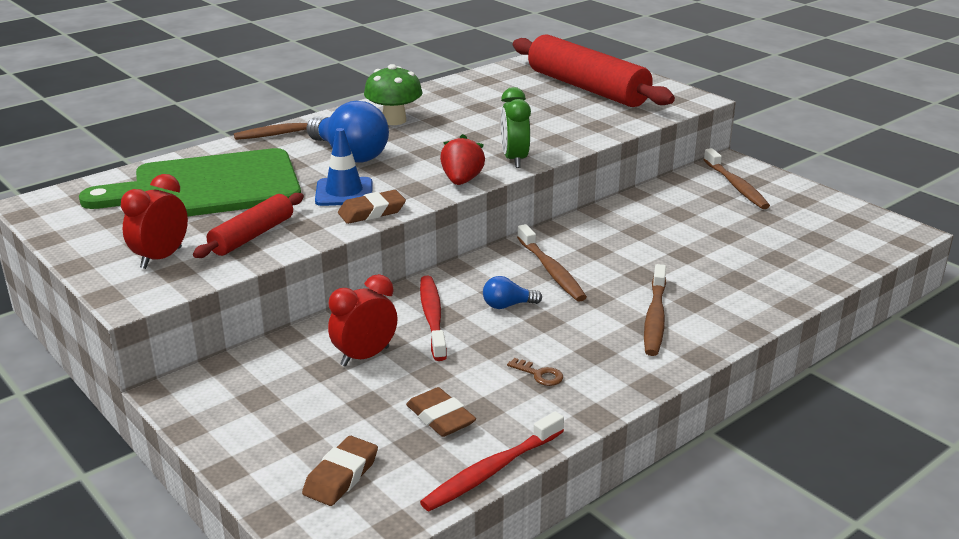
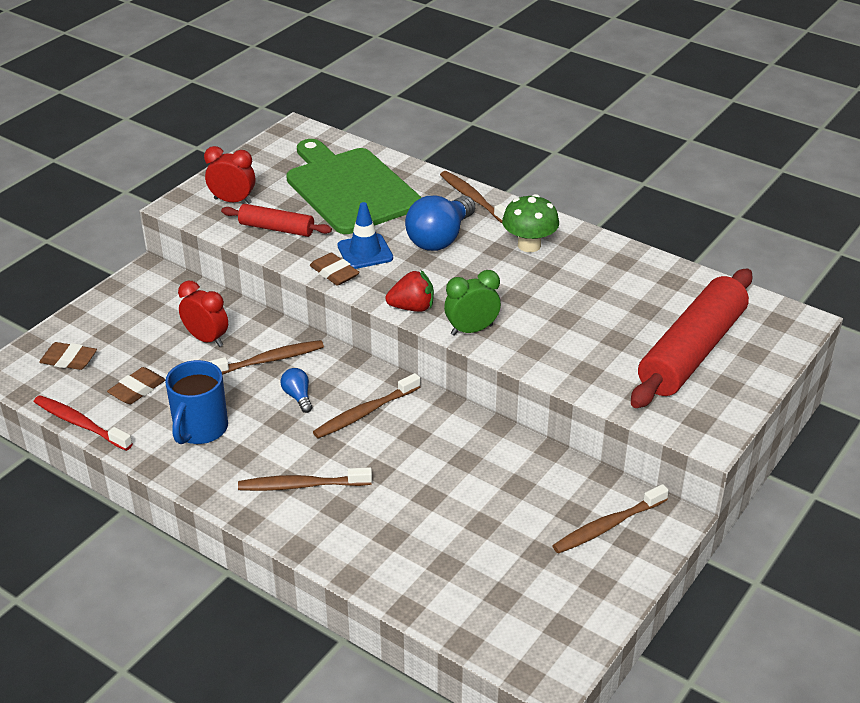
camera: 75 degrees right, 10 degrees up
(432, 317) = (269, 360): red toothbrush -> brown toothbrush
(539, 374) = (200, 429): brown key -> blue mug

